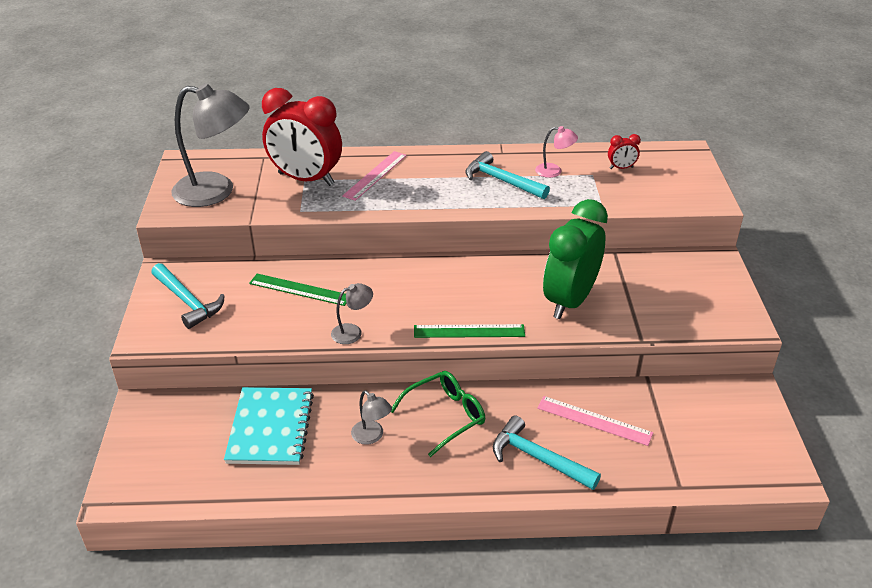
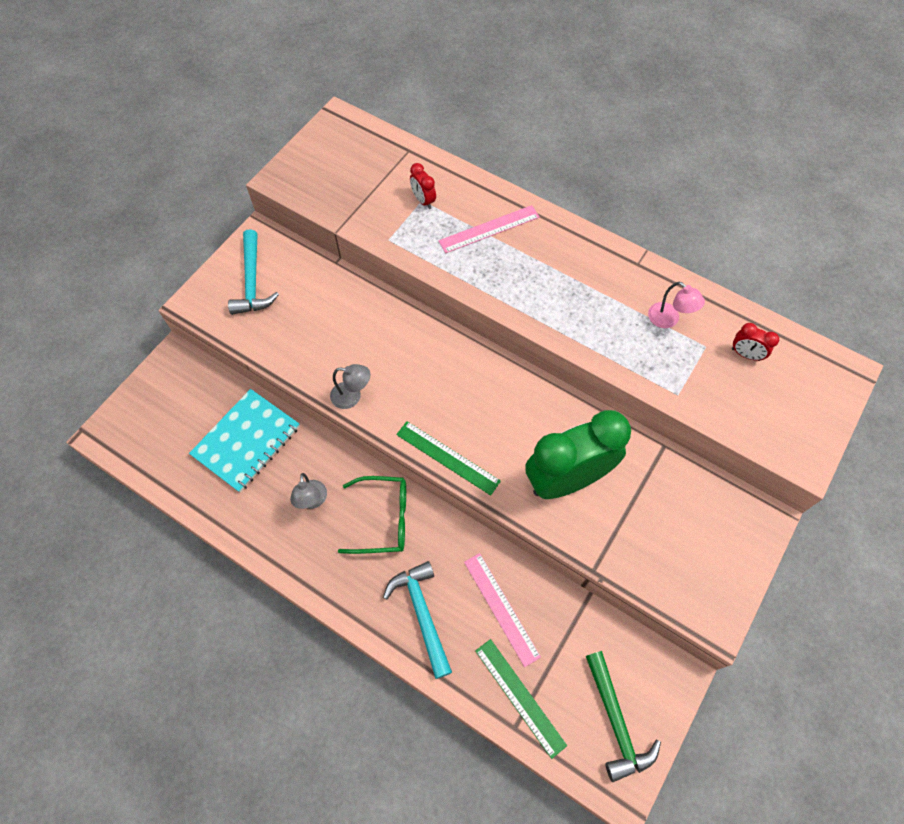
camera: 35 degrees right, 25 degrees up
(216, 191) = (337, 175): grey lamp -> none
(300, 289) = (346, 320): green ruler -> green ruler (520, 697)
(306, 179) = (423, 200): red clock -> red clock, size x0.40
(501, 181) = (604, 303): turquoise hammer -> none
(743, 439) = (616, 721): none -> green hammer

